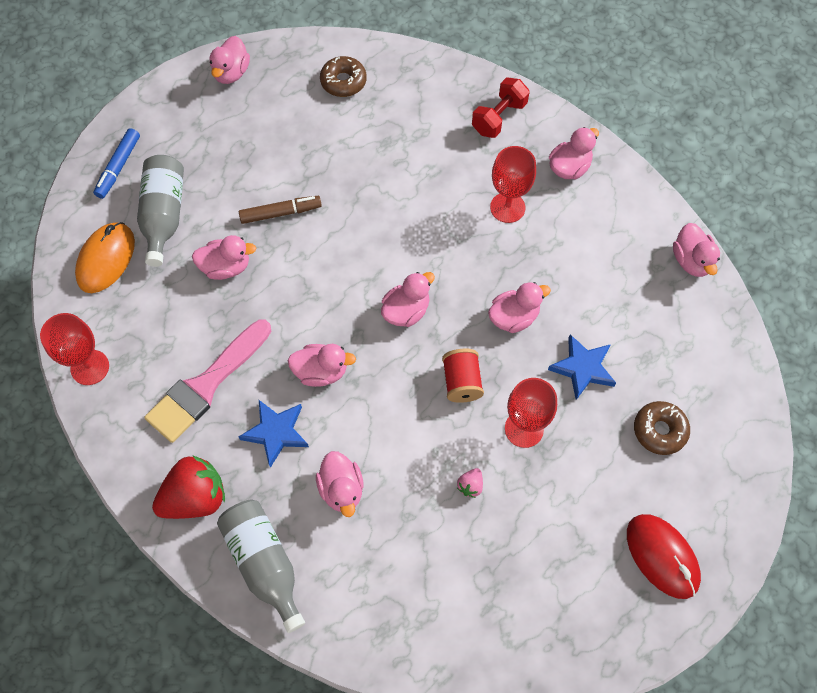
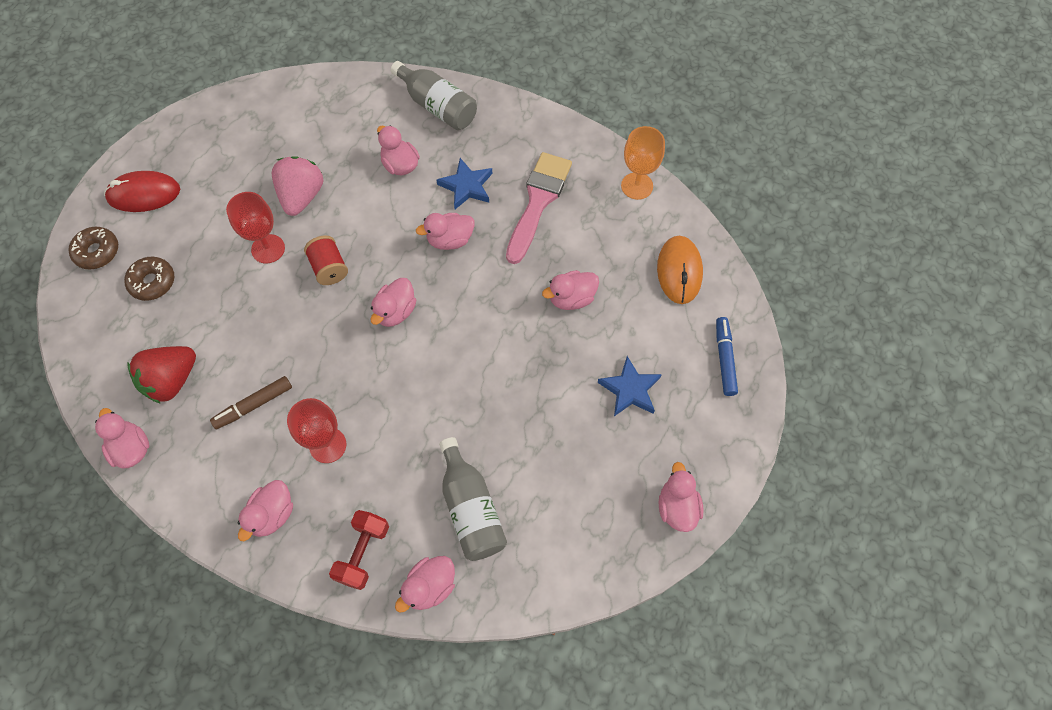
camera: 160 degrees right, 0 degrees up
(90, 367) = (637, 186): red goblet -> orange goblet
(164, 215) = (653, 326): grey bottle -> grey bottle (471, 509)
(195, 498) = (506, 128): red strawberry -> red strawberry (171, 381)
(281, 213) = (547, 365): brown marker -> brown marker (253, 405)
(343, 82) = (551, 539): brown donut -> brown donut (97, 252)
(470, 486) = (302, 196): pink strawberry -> pink strawberry, size x2.32
(513, 317) = (297, 337): pink duck -> pink duck (430, 587)
(583, 368) = (226, 312): blue star -> blue star (630, 389)
(662, 556) = (144, 194): red mouse -> red mouse turned 45 degrees counterclockwise

